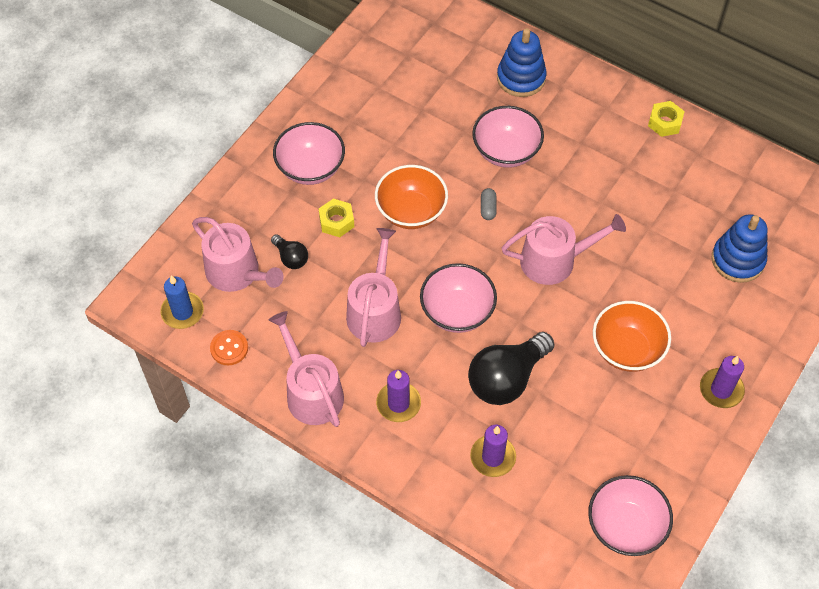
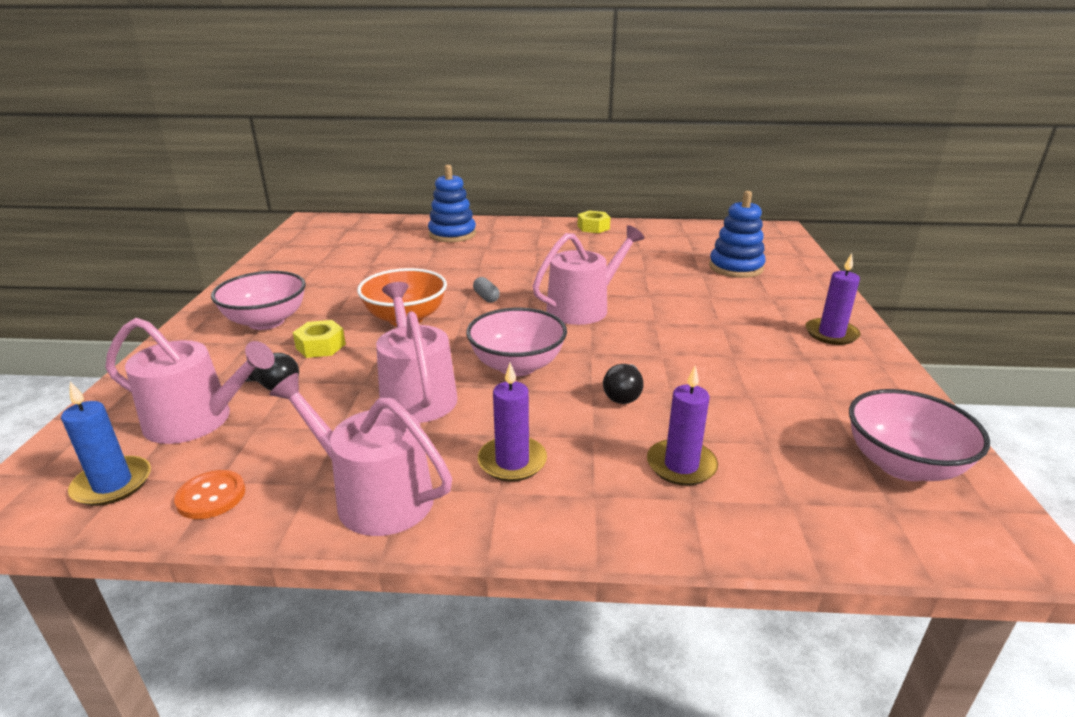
camera: 30 degrees left, 30 degrees down
(506, 151) = (473, 267): pink bowl -> none
(506, 379) = (623, 395): black light bulb -> black light bulb, size x0.50
(627, 349) = (717, 337): orange bowl -> none

